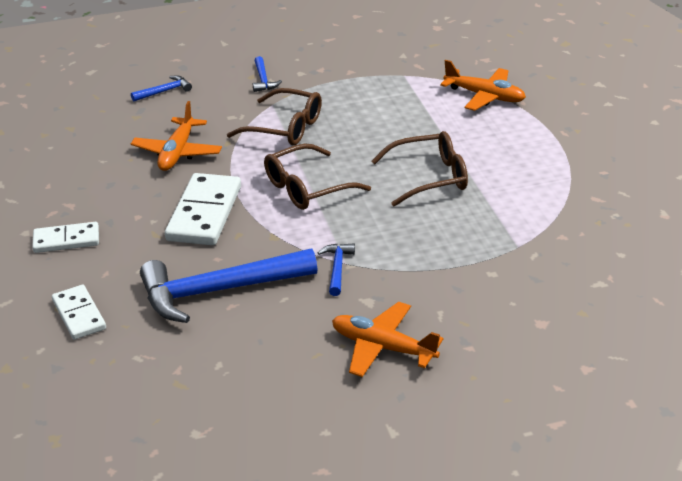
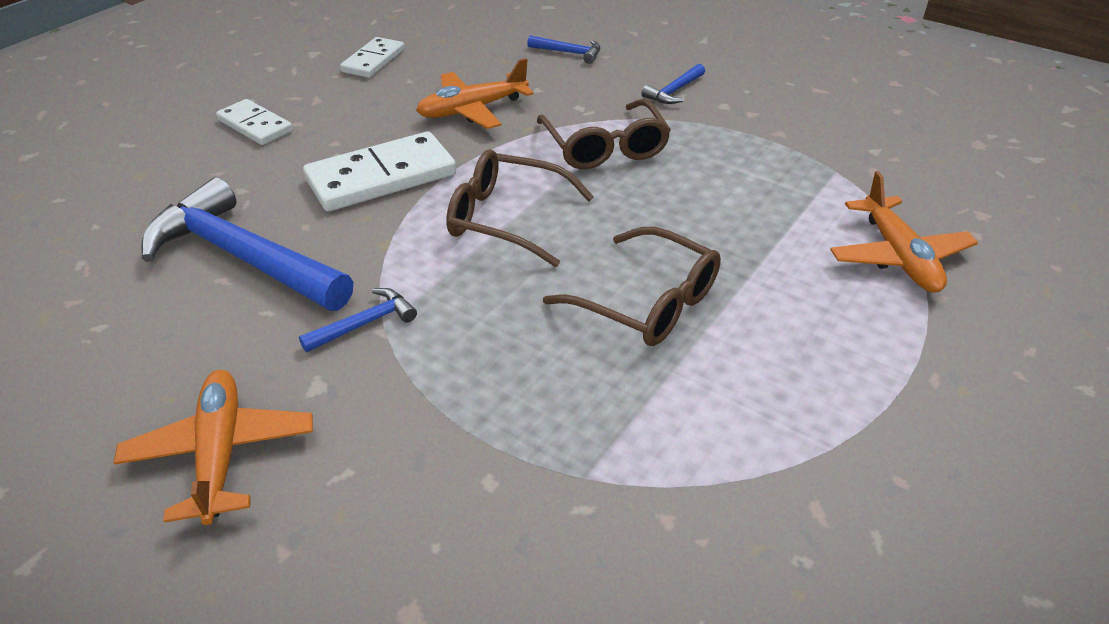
camera: 50 degrees right, 5 degrees up
(79, 314) = (133, 192): white domino -> white domino (373, 61)

